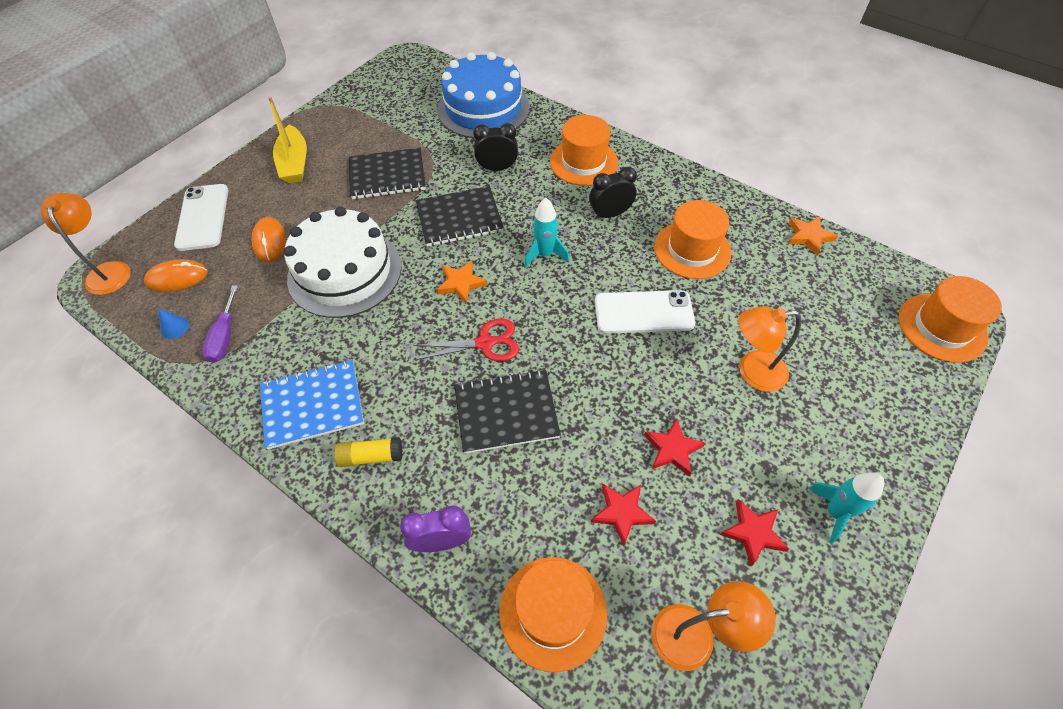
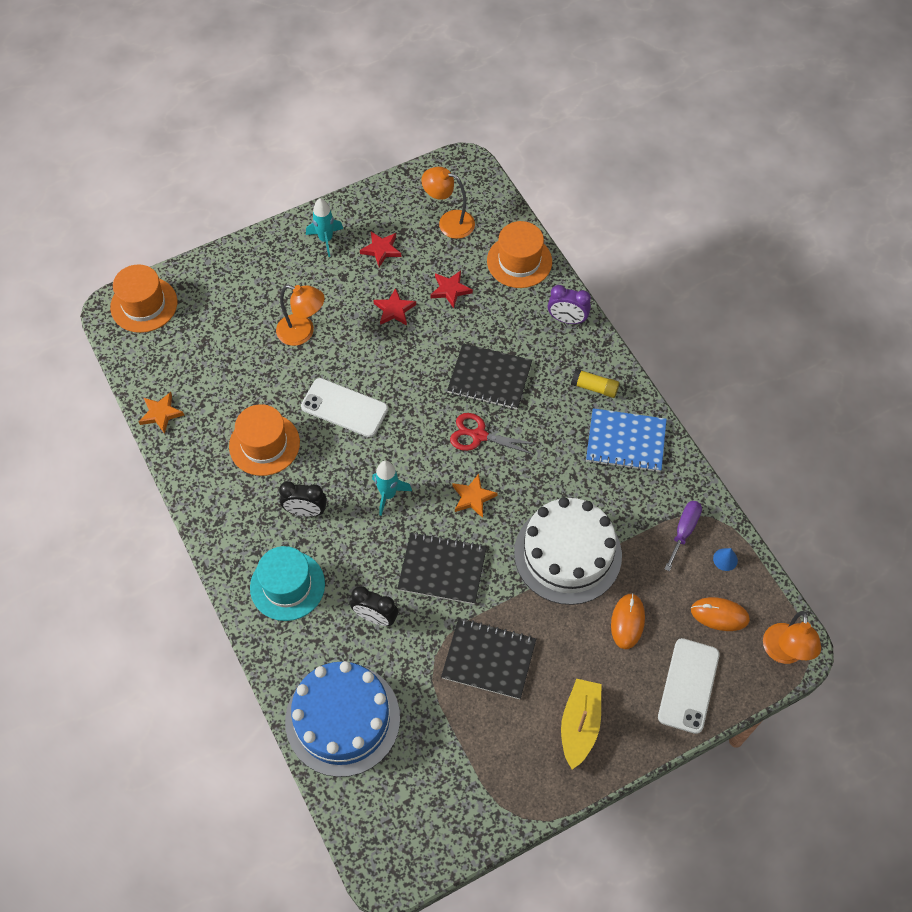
camera: 155 degrees left, 5 degrees up
(583, 162) = (287, 585): orange hat -> turquoise hat

